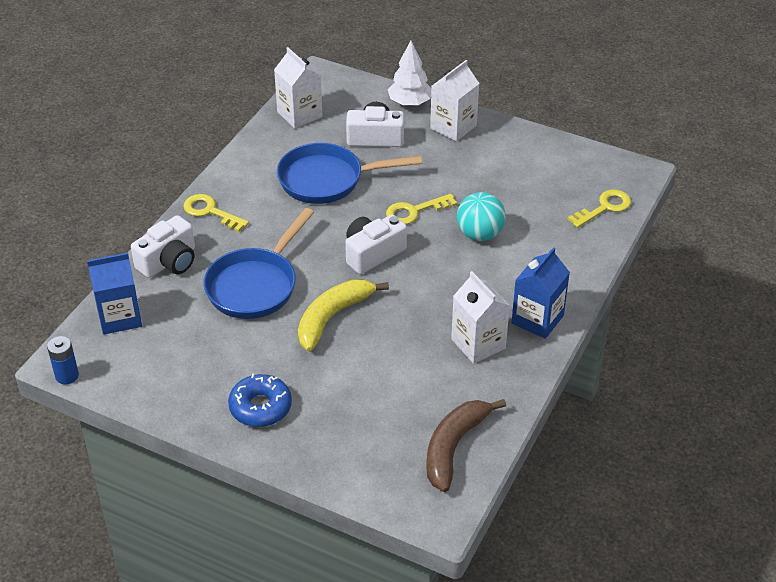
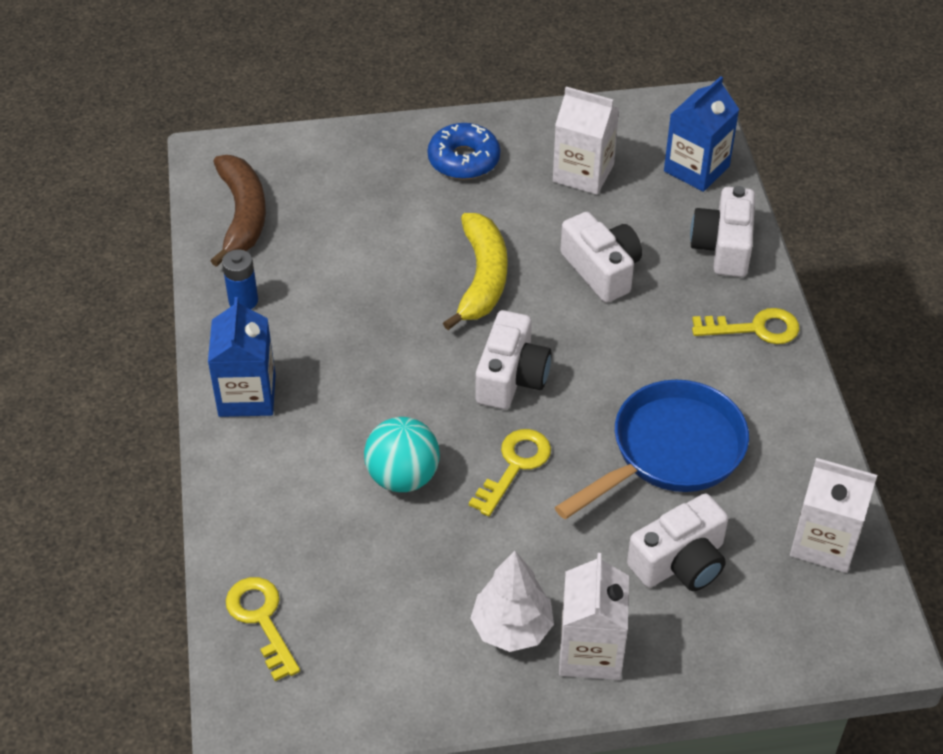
camera: 145 degrees right, 5 degrees up
(67, 376) = (673, 98): blue battery -> blue battery (243, 301)
(255, 285) = (601, 270): blue pan -> white camera
(410, 103) = (697, 663): white tree -> white tree (512, 628)
(478, 344) = (295, 330): white carton -> white carton (583, 173)
(605, 207) = (261, 619): yellow key -> yellow key turned 135 degrees clockwise

